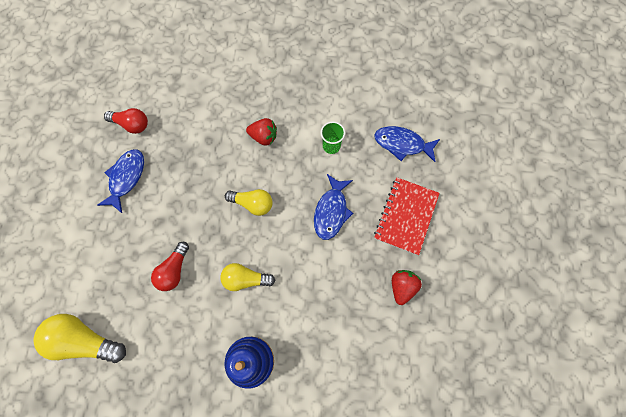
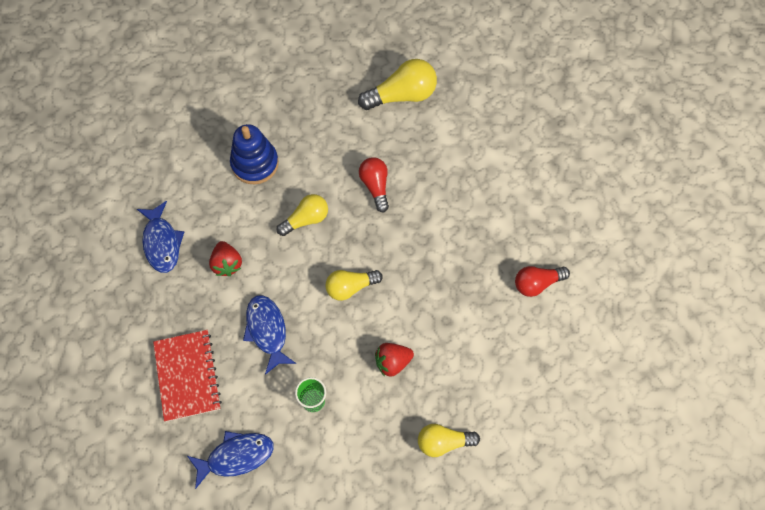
camera: 145 degrees right, 5 degrees down
(126, 178) = (491, 231): blue fish -> blue fish (162, 243)
(270, 74) = (443, 442): none -> yellow light bulb
(402, 287) = (154, 304): red strawberry -> red strawberry (227, 264)

